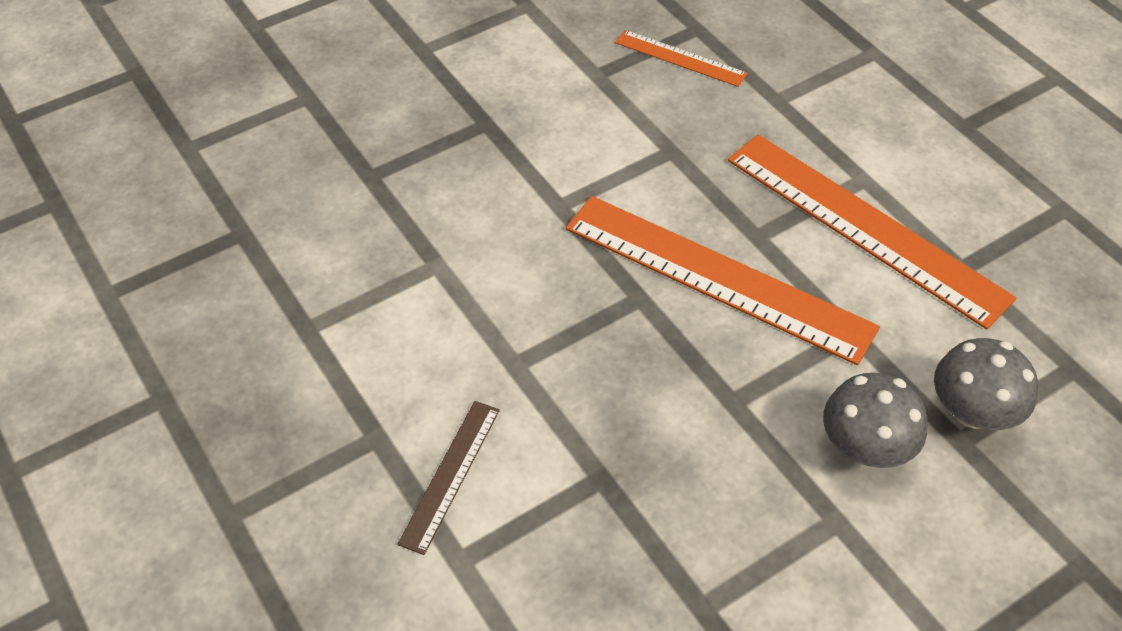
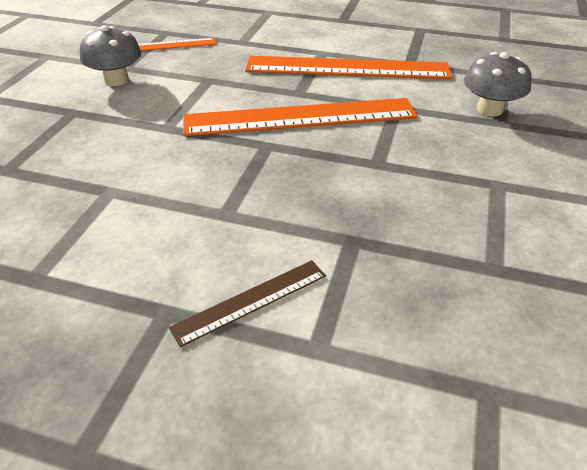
camera: 40 degrees left, 10 degrees down
(450, 475) = (250, 301): brown ruler -> brown ruler turned 75 degrees clockwise
(865, 447) = (466, 147): grey mushroom -> grey mushroom (116, 80)

